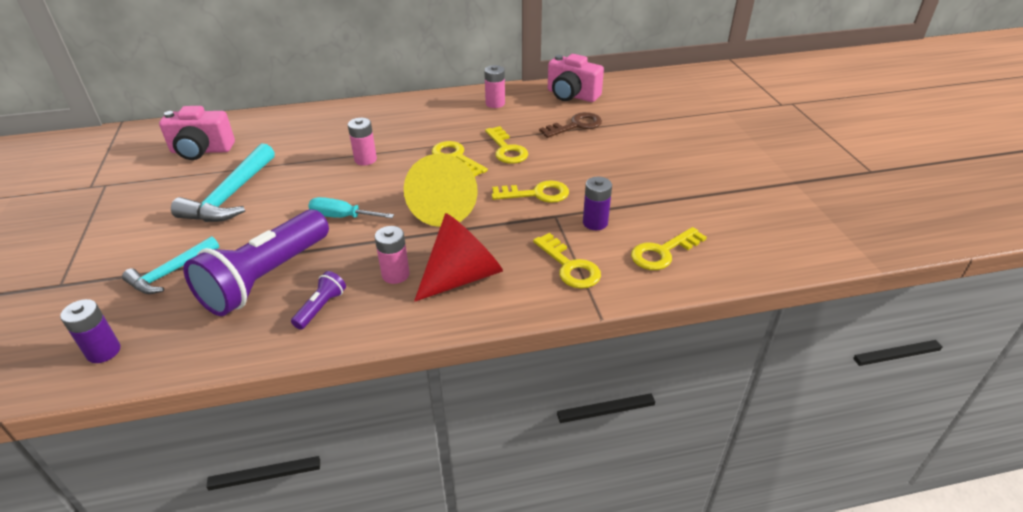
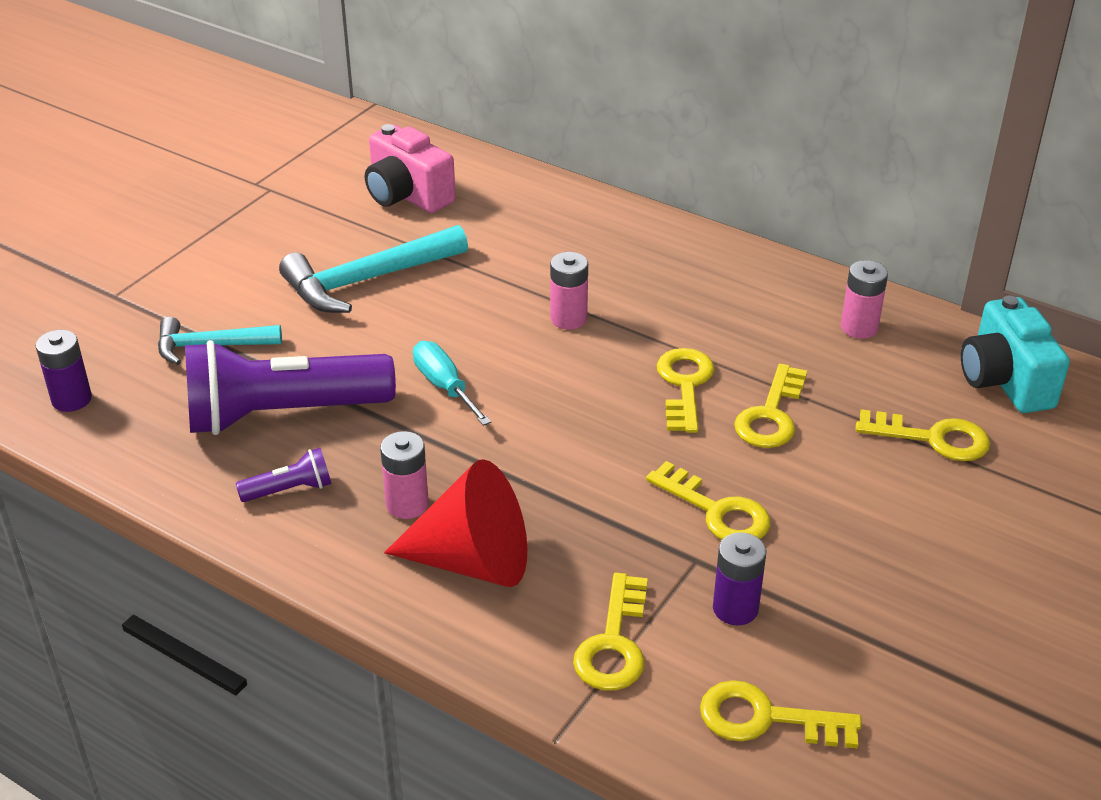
camera: 45 degrees right, 0 degrees up
(443, 208) = (571, 452): yellow cone -> none
(572, 95) = (1004, 381): pink camera -> turquoise camera
(576, 125) = (933, 438): brown key -> yellow key

